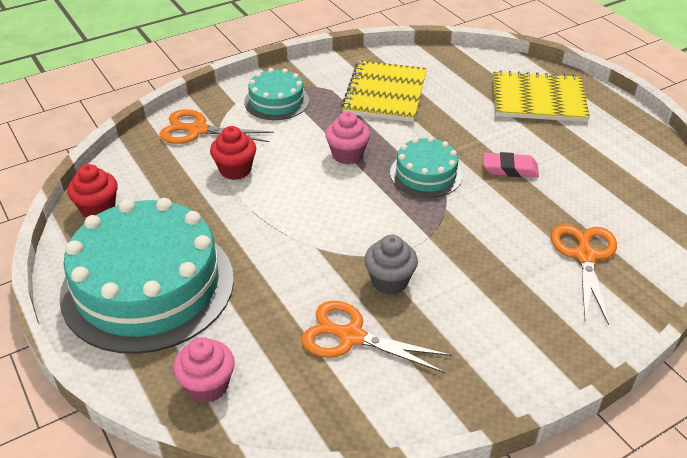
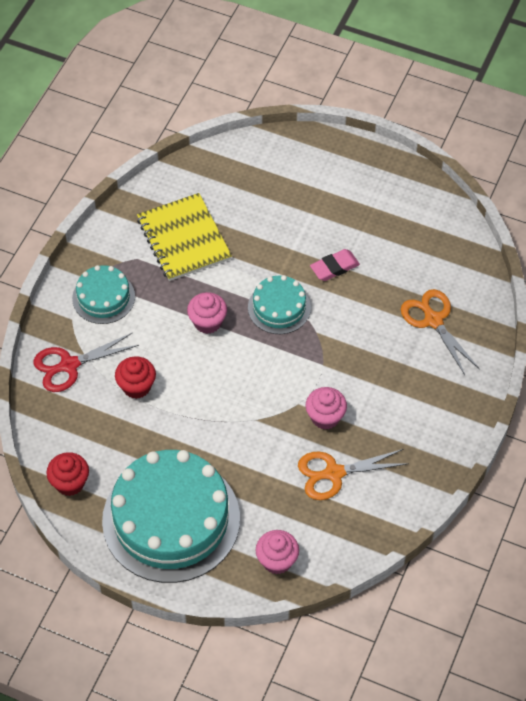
camera: 35 degrees left, 15 degrees up
(197, 130) = (69, 365): orange scissors -> red scissors
(389, 281) = (325, 417): grey cupcake -> pink cupcake
(538, 99) = (307, 178): yellow notebook -> none

